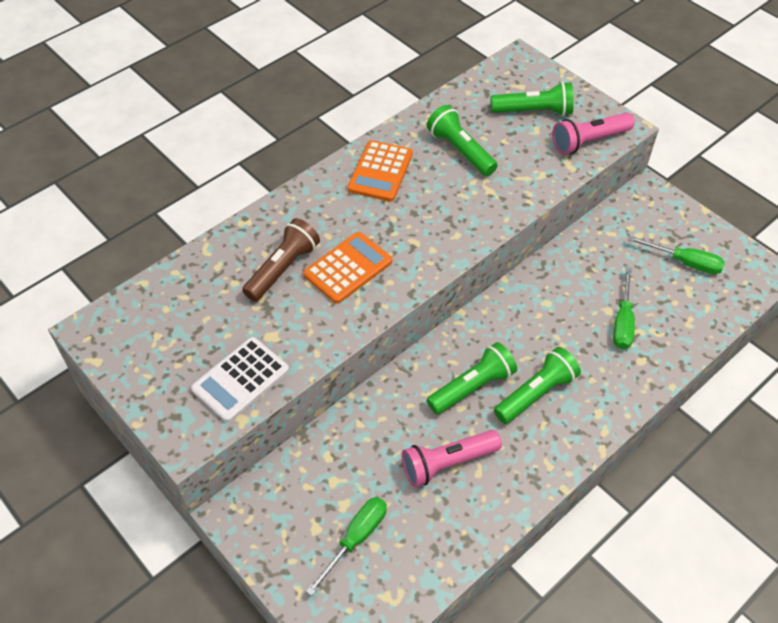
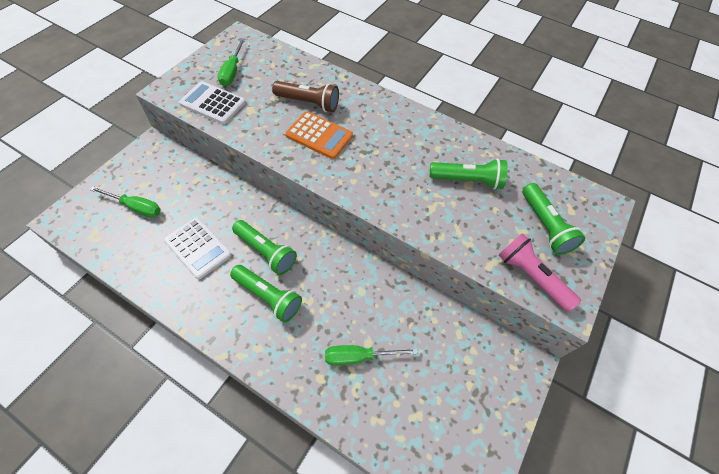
camera: 70 degrees right, 5 degrees up
(380, 171) = (420, 135): orange calculator -> none
(447, 463) = (198, 248): pink flashlight -> white calculator
(460, 151) = (467, 180): green flashlight -> green flashlight turned 60 degrees clockwise
(684, 262) = (450, 408): green screwdriver -> green screwdriver (232, 71)

